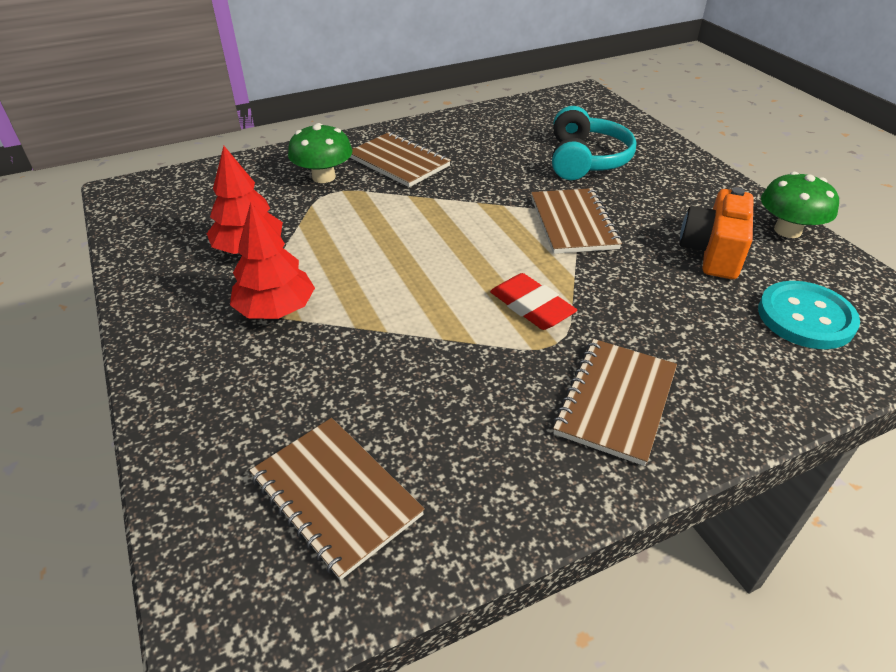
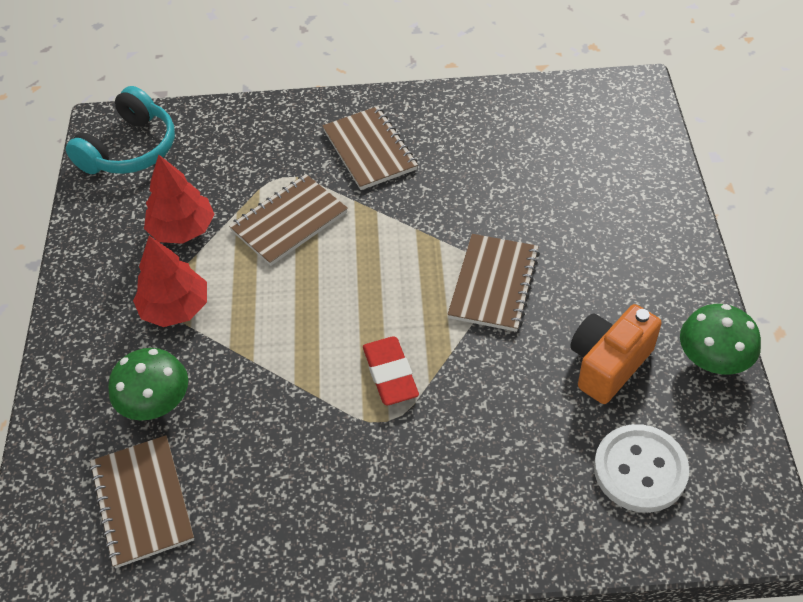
camera: 25 degrees right, 10 degrees up
(323, 177) = (287, 153): green mushroom -> green mushroom (156, 403)
(585, 160) = (565, 198): turquoise headphones -> turquoise headphones (130, 149)
(615, 401) = (399, 496): brown notebook -> brown notebook (289, 221)
(805, 317) = (640, 470): turquoise button -> white button

